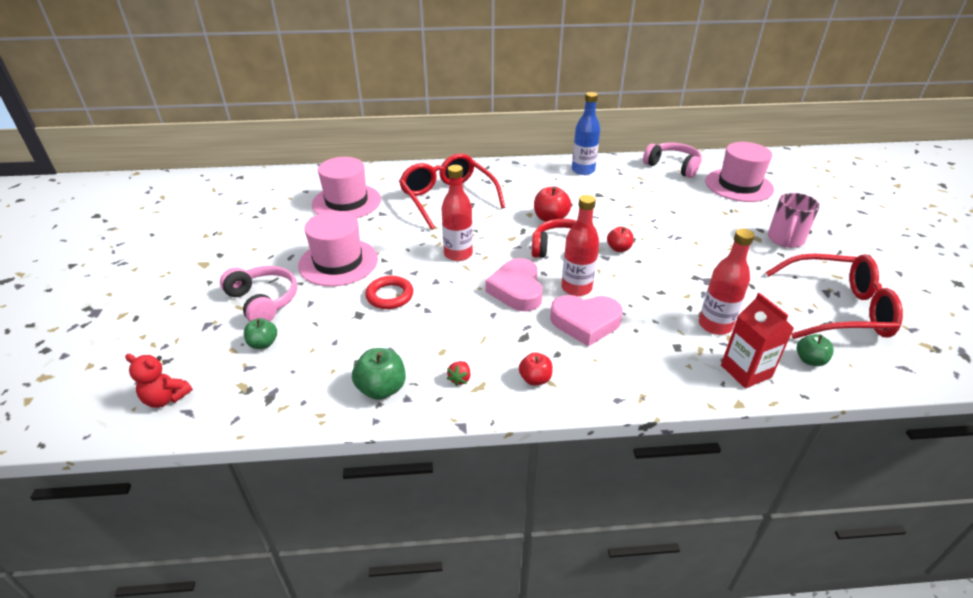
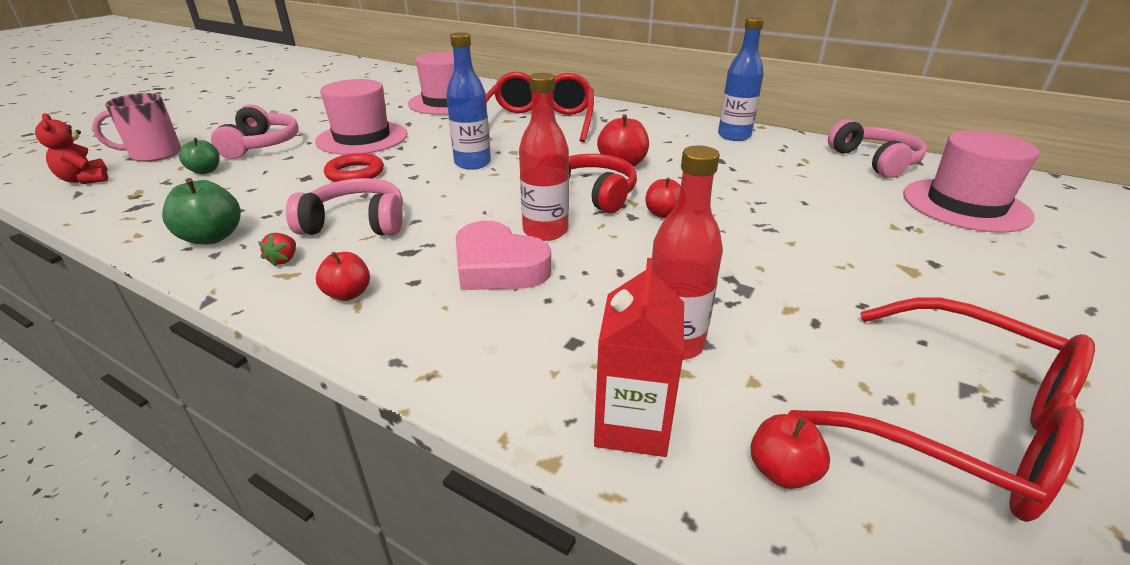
camera: 35 degrees right, 5 degrees down
(458, 254) = (472, 163): red bottle -> blue bottle
(460, 333) = (356, 223): none -> pink headphones
(460, 379) = (284, 260): red strawberry -> red strawberry turned 45 degrees counterclockwise
(517, 290) = (477, 209): pink heart -> none
(785, 240) = (969, 289): pink mug -> pink mug (154, 154)
(810, 360) = (782, 471): green apple -> red apple

